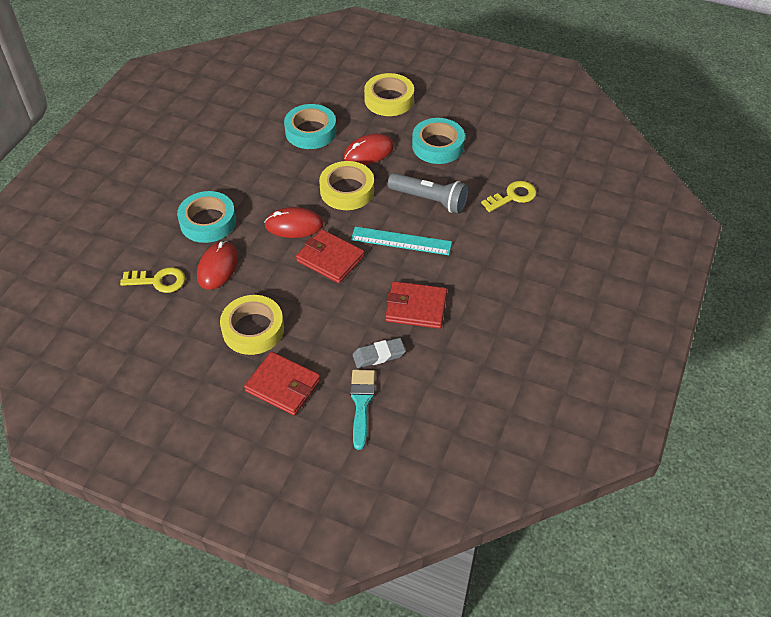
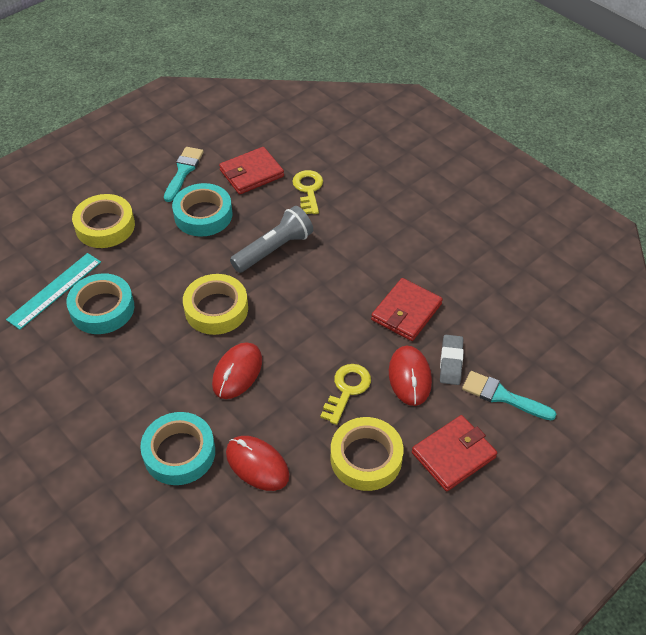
camera: 65 degrees left, 0 degrees up
(158, 281) = (244, 532): yellow key -> yellow key (347, 390)
(330, 259) = (305, 357): red wallet -> red wallet (251, 173)
(368, 152) = (172, 271): red mouse -> red mouse (409, 377)
(401, 241) = (315, 291): turquoise ruler -> turquoise ruler (55, 290)
(476, 116) = (183, 171): none -> turquoise brush

